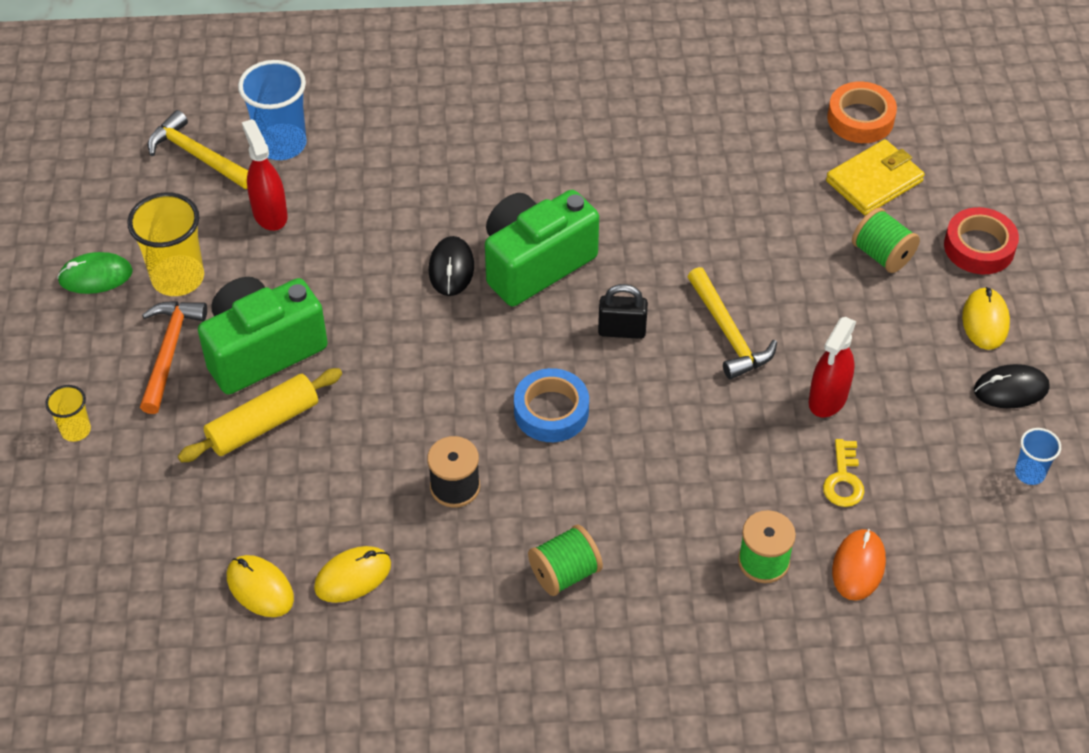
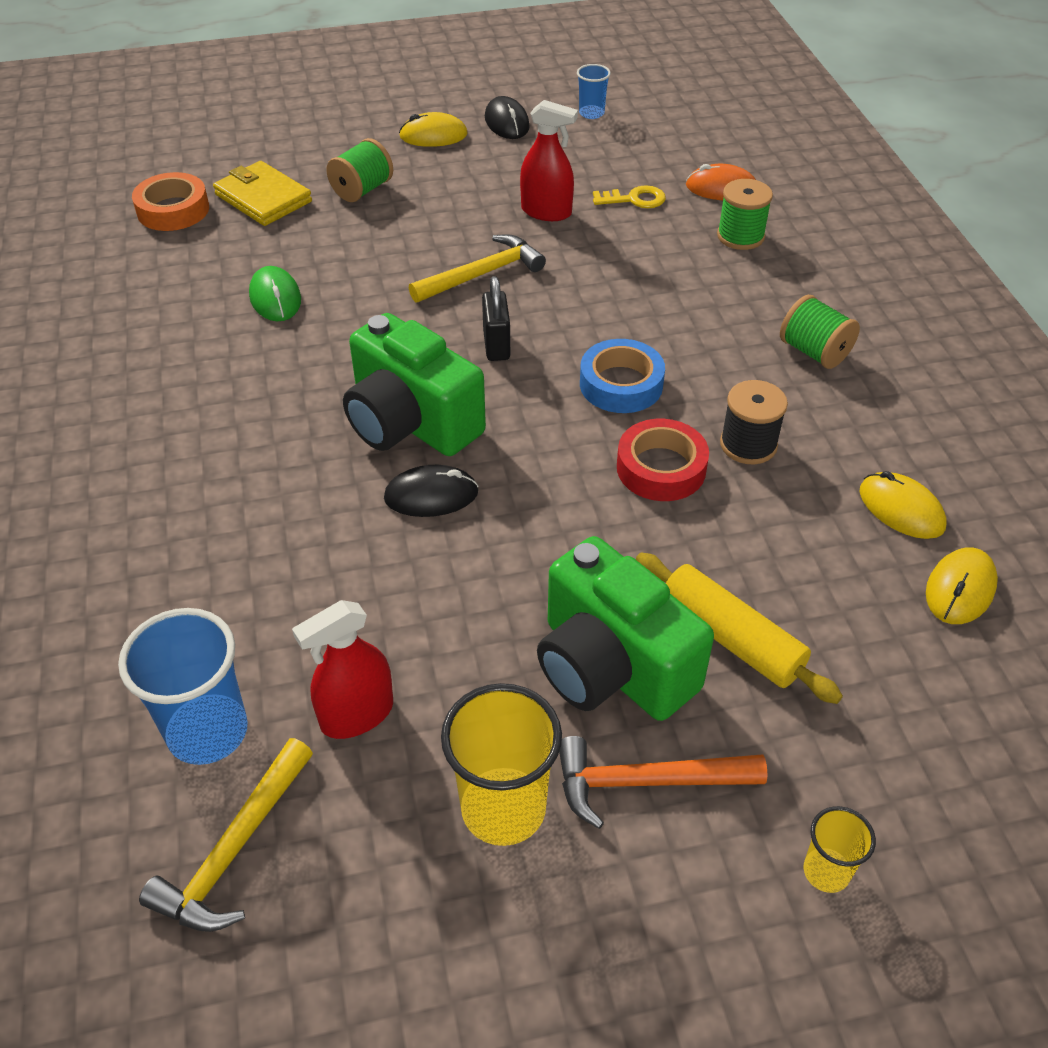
camera: 100 degrees left, 5 degrees down
(95, 276) = (522, 938): green mouse -> green mouse (275, 298)
(979, 247) = (345, 140): red tape -> red tape (661, 468)

